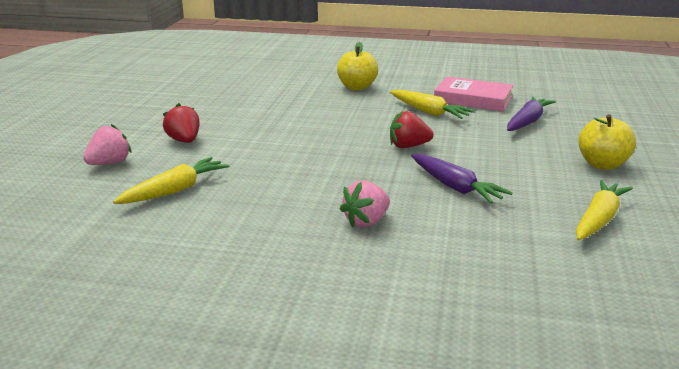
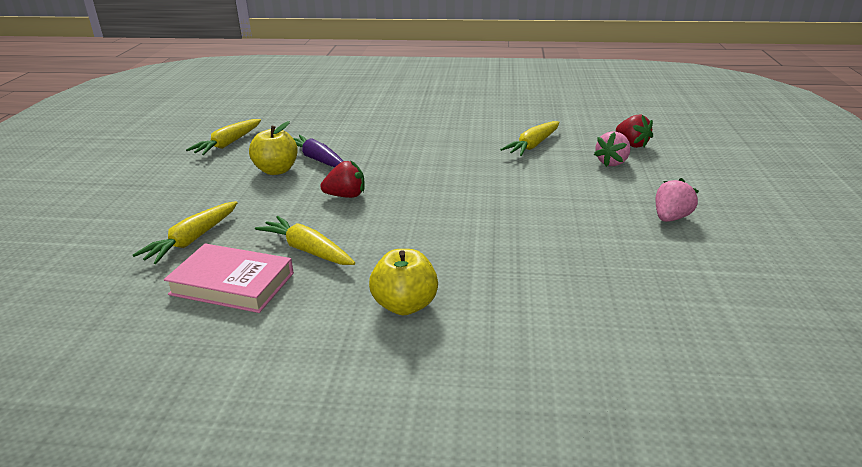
camera: 175 degrees right, 5 degrees up
(184, 141) = (572, 189): red strawberry -> red strawberry (631, 144)
(366, 221) = (387, 134): pink strawberry -> pink strawberry (670, 218)
(527, 122) = (192, 240): purple carrot -> yellow carrot
(602, 164) = (172, 186): yellow apple -> yellow apple (276, 170)

